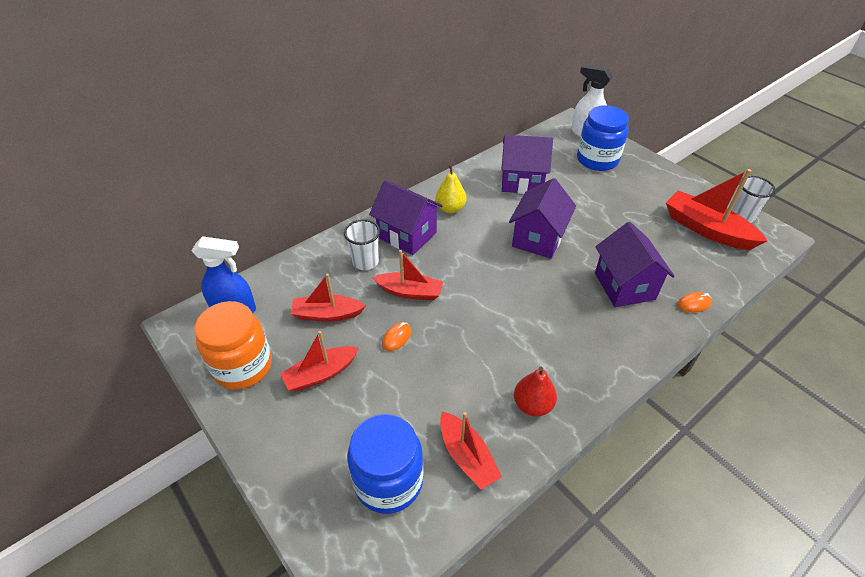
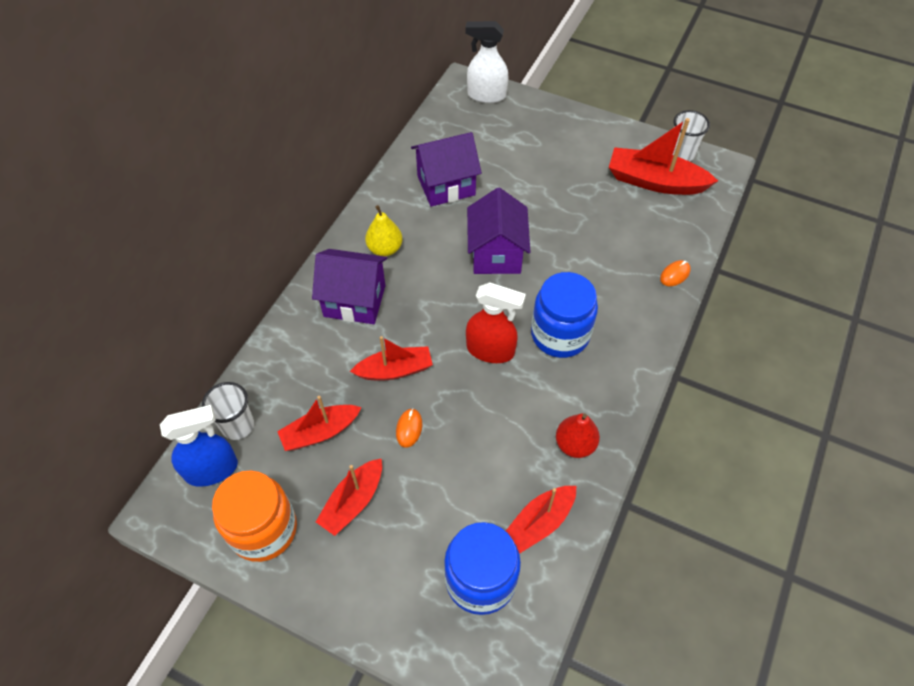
camera: 25 degrees left, 10 degrees up
(365, 262) = (326, 352): white cup -> white cup (237, 425)
(467, 456) = (540, 522): red boat -> red boat turned 105 degrees clockwise
(496, 305) = (491, 350): none -> red spray bottle
(597, 160) = (513, 128): blue jar -> blue jar (560, 334)
(624, 286) = (604, 279): purple house -> none

